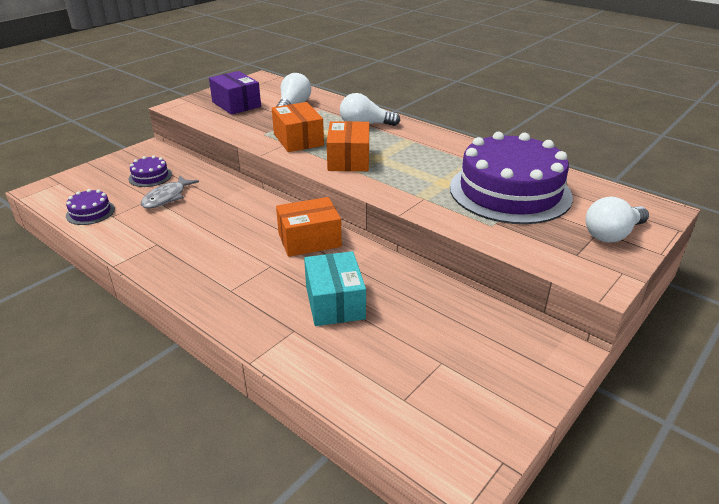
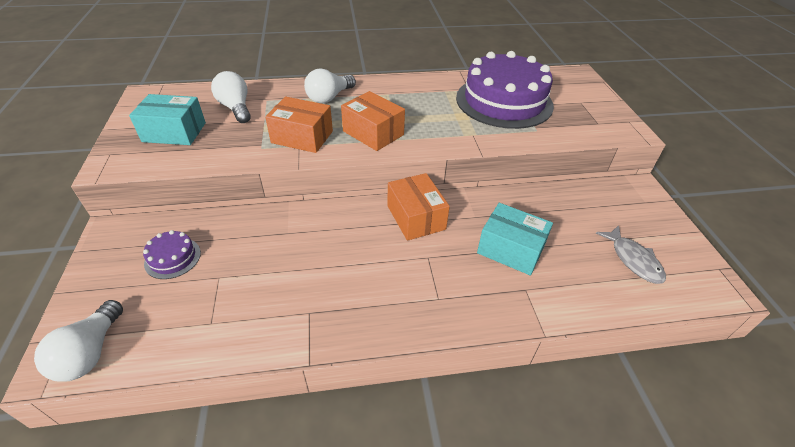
camera: 50 degrees left, 10 degrees up
(90, 212) = (177, 338): purple cake -> none
(167, 197) = (233, 266): grey fish -> grey fish (633, 260)
(236, 104) = (174, 132): purple box -> turquoise box
(309, 240) = (416, 217): orange box -> orange box turned 45 degrees counterclockwise
(612, 234) = (588, 101): white light bulb -> white light bulb (90, 352)

